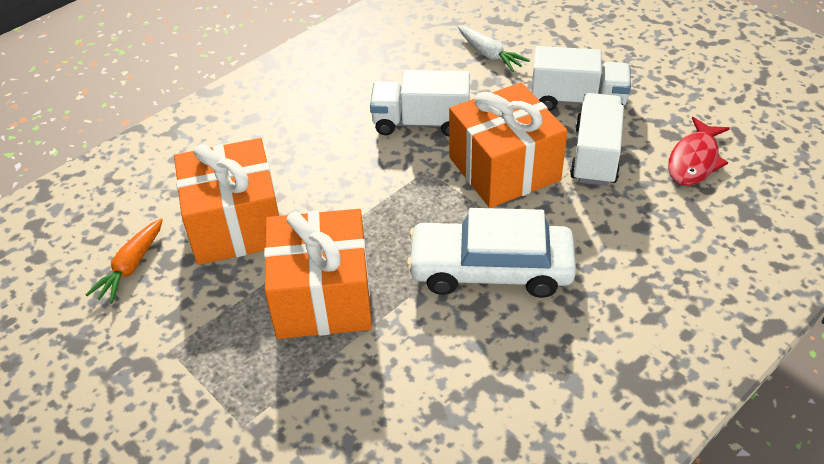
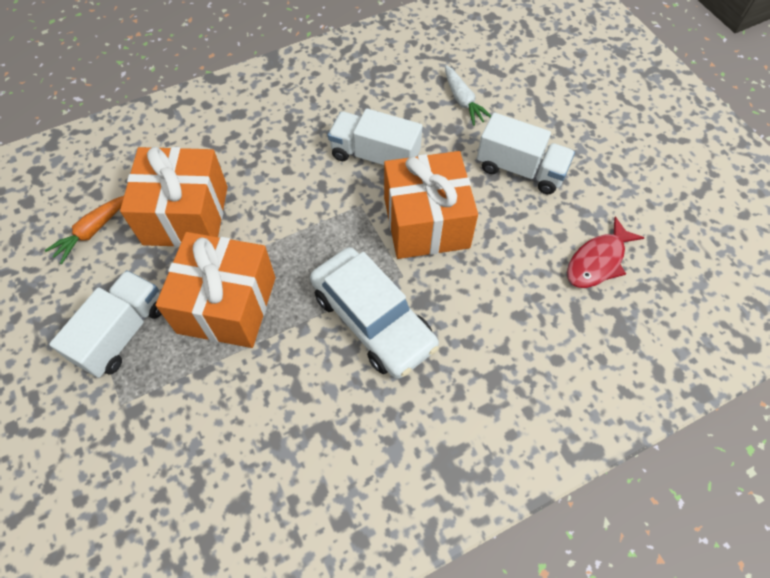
camera: 15 degrees right, 15 degrees up
(491, 269) = (373, 319): white car -> white car turned 150 degrees counterclockwise
(595, 155) = (511, 231): white truck -> white truck (122, 333)

